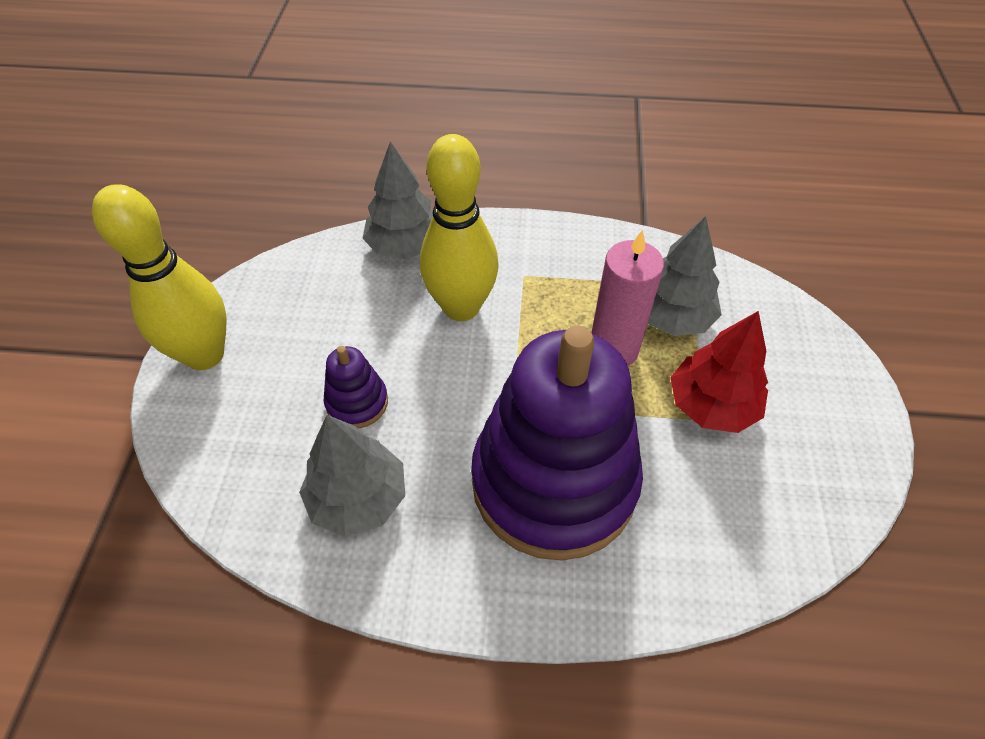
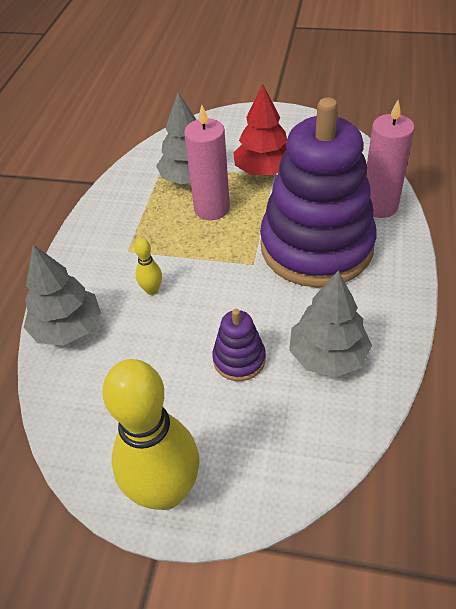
camera: 80 degrees left, 5 degrees down
(461, 307) = (152, 290): yellow bowling pin -> yellow bowling pin, size x0.41
(660, 575) = (379, 206): none -> pink candle

